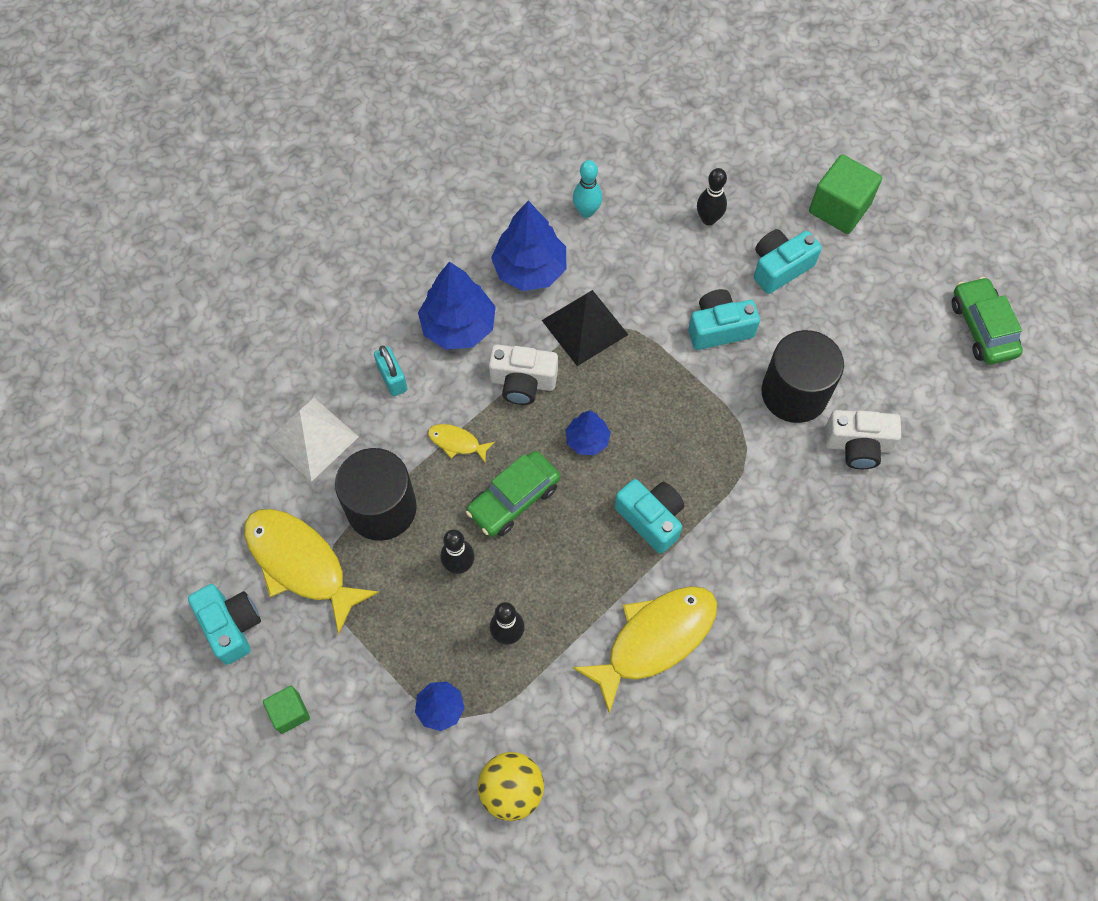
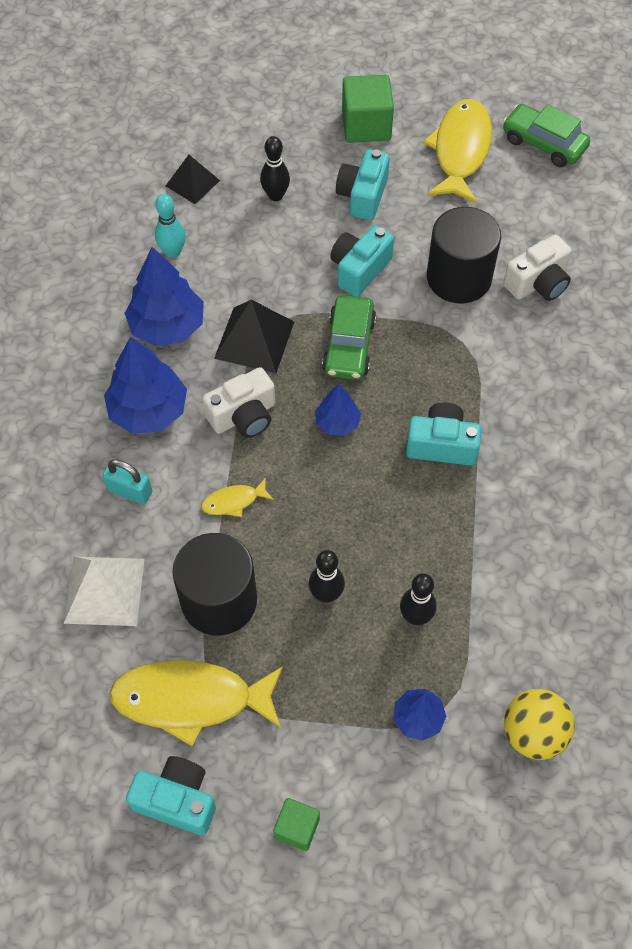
camera: 40 degrees left, 5 degrees down
(514, 499) = (322, 510): green car -> green car (349, 346)
(652, 164) = (192, 183): none -> black pyramid
(654, 639) = (529, 531): yellow fish -> yellow fish (460, 151)

